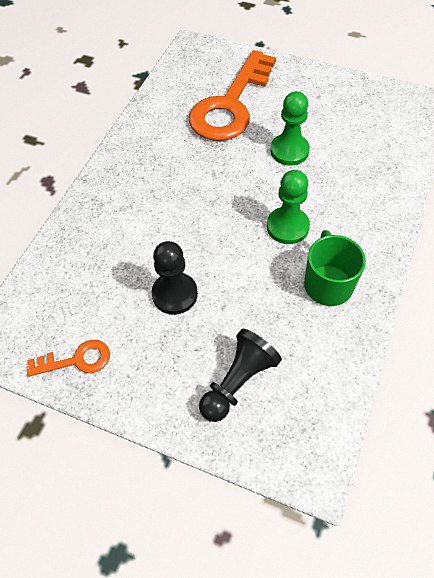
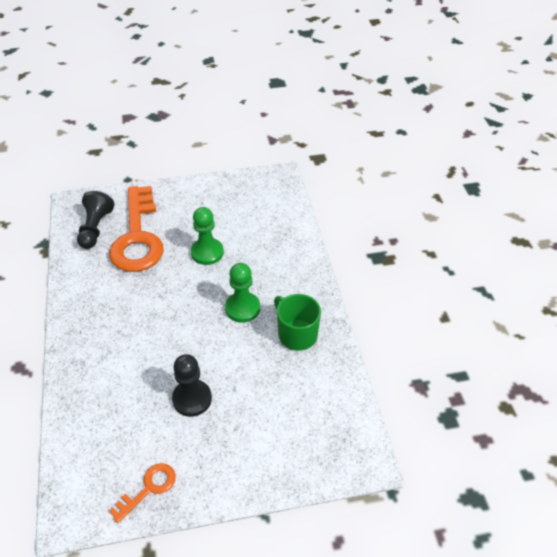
camera: 35 degrees left, 10 degrees down
(238, 381) = (280, 433): black pawn -> black pawn (95, 228)

